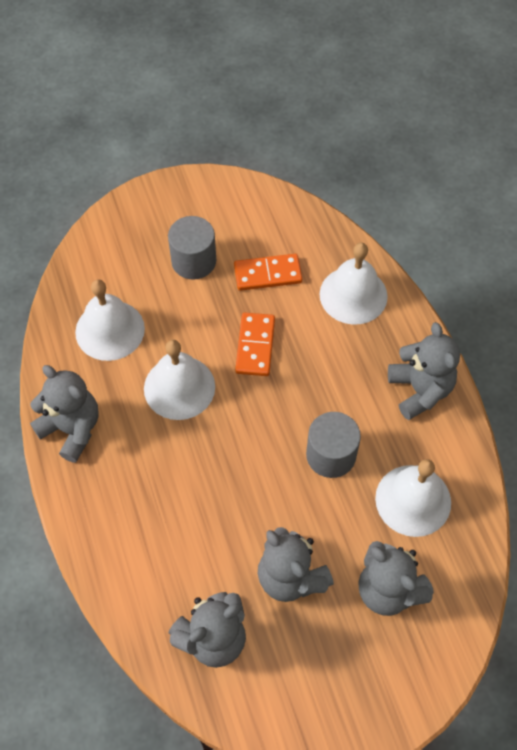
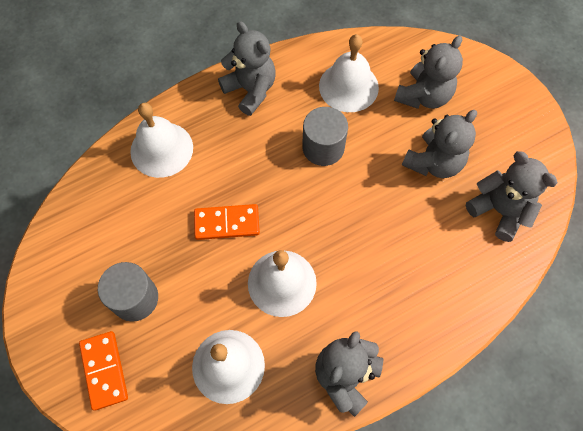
camera: 100 degrees left, 5 degrees up
(267, 274) = (145, 225): orange domino -> orange domino (104, 370)
(420, 390) = (250, 90): grey teddy bear -> grey teddy bear turned 75 degrees clockwise

